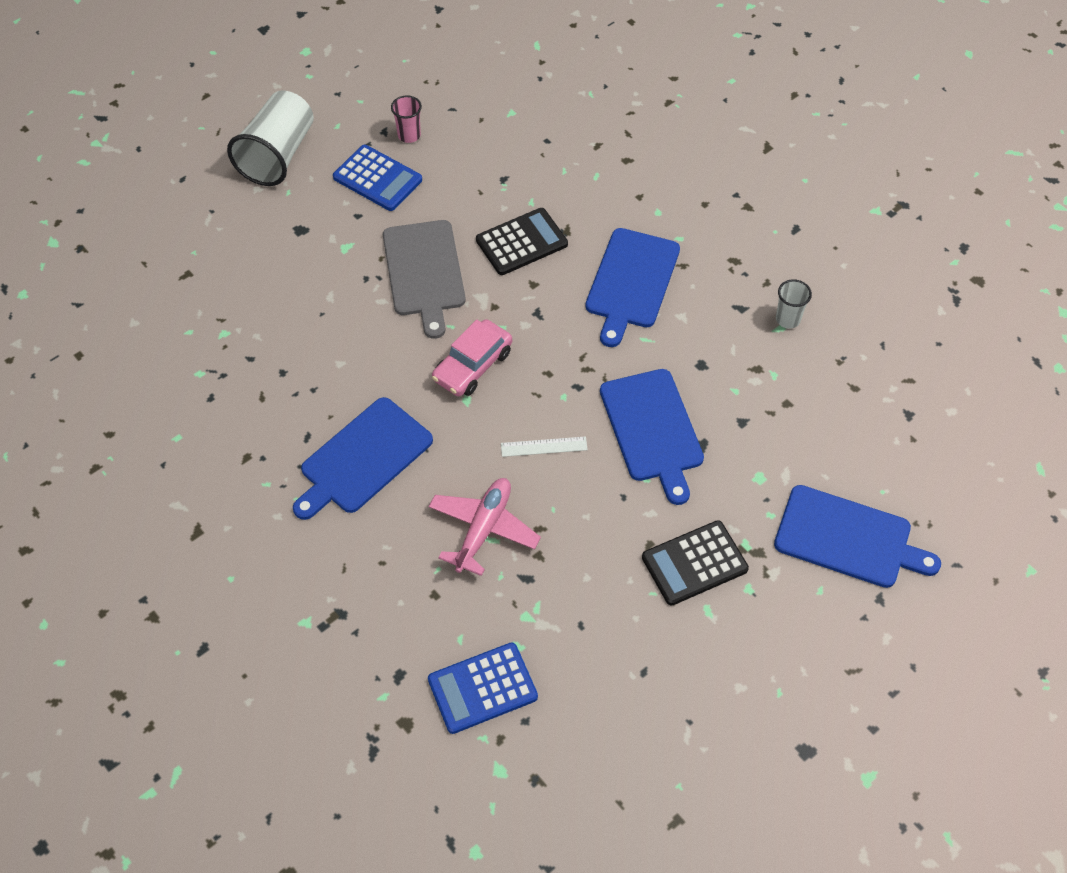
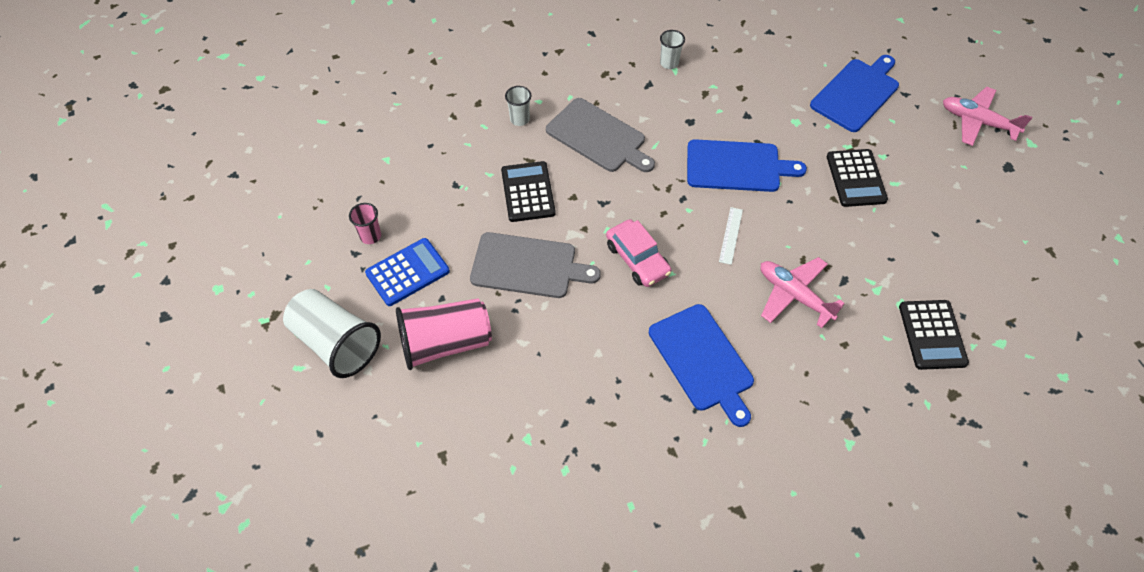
camera: 70 degrees left, 0 degrees up
(307, 236) = (445, 343): none -> pink cup
(482, 688) = (932, 335): blue calculator -> black calculator
(621, 203) = (519, 119): none -> white cup
(631, 282) = (598, 137): blue cutting board -> grey cutting board
(873, 700) = (977, 122): none -> pink plane

